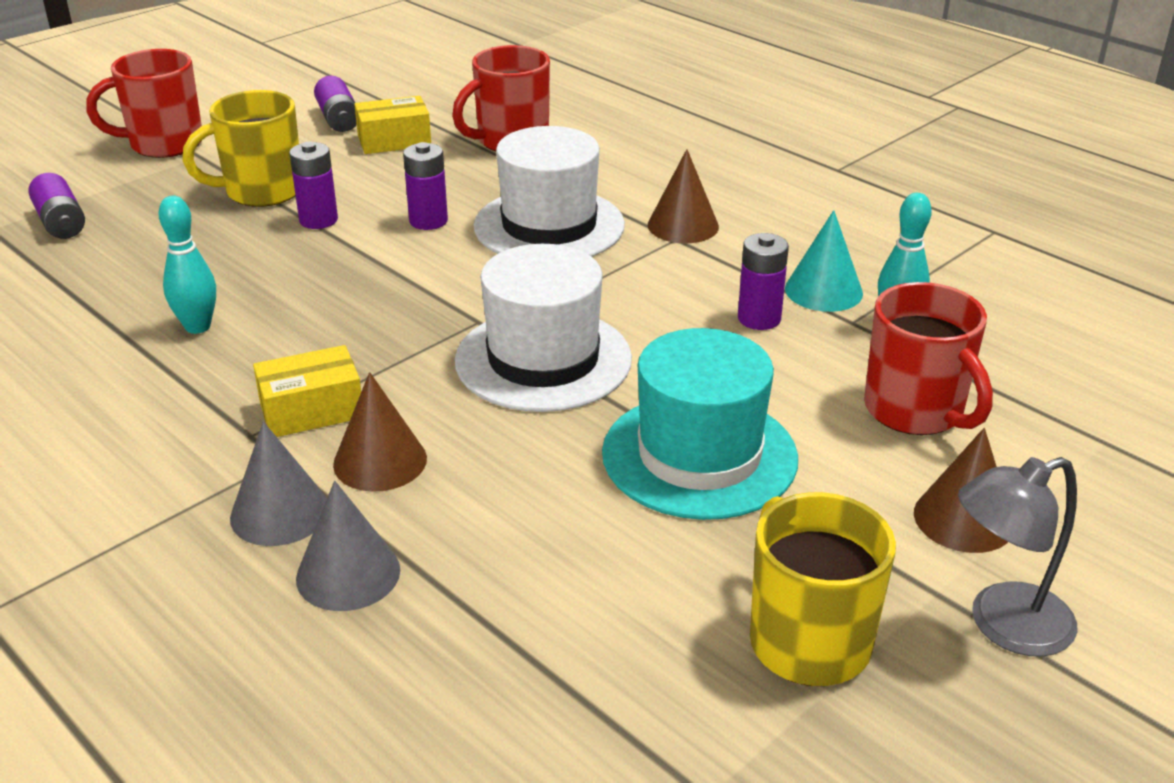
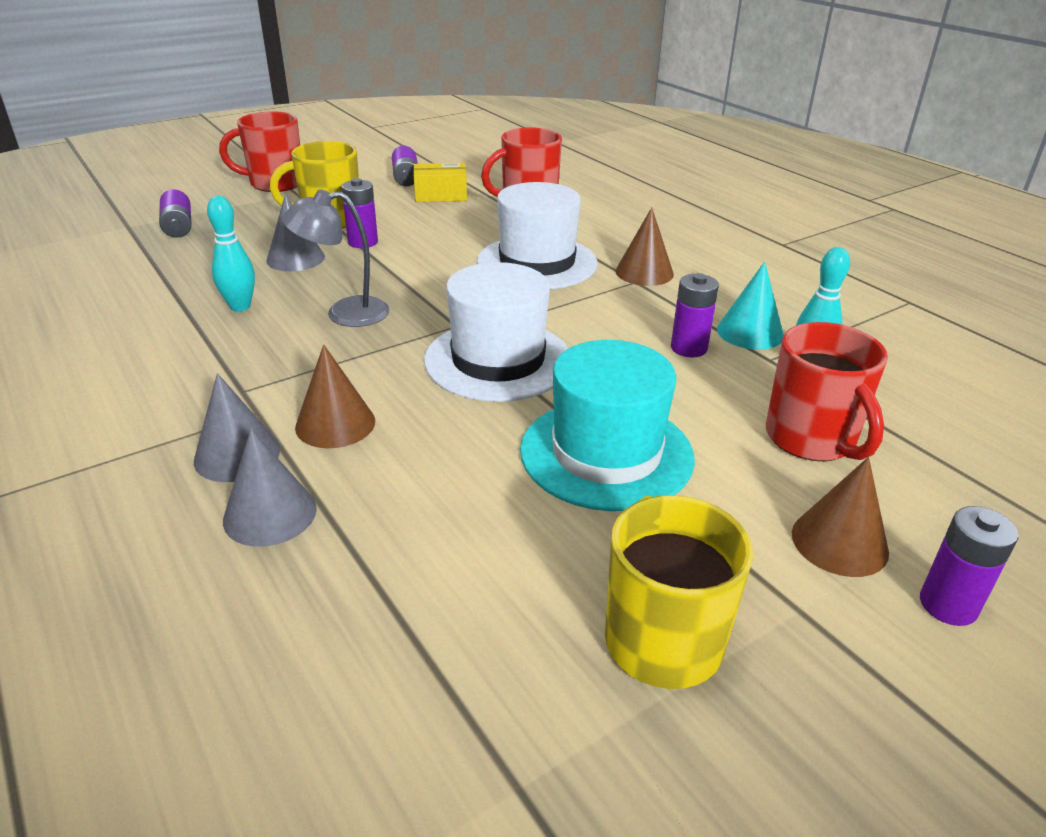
camera: 10 degrees right, 0 degrees up
(240, 252) = (295, 258): none -> grey cone
(312, 410) = (298, 377): yellow box -> none
(428, 221) = (445, 250): purple battery -> purple battery (948, 605)
(1003, 625) = (862, 654): grey lamp -> grey lamp (344, 313)

